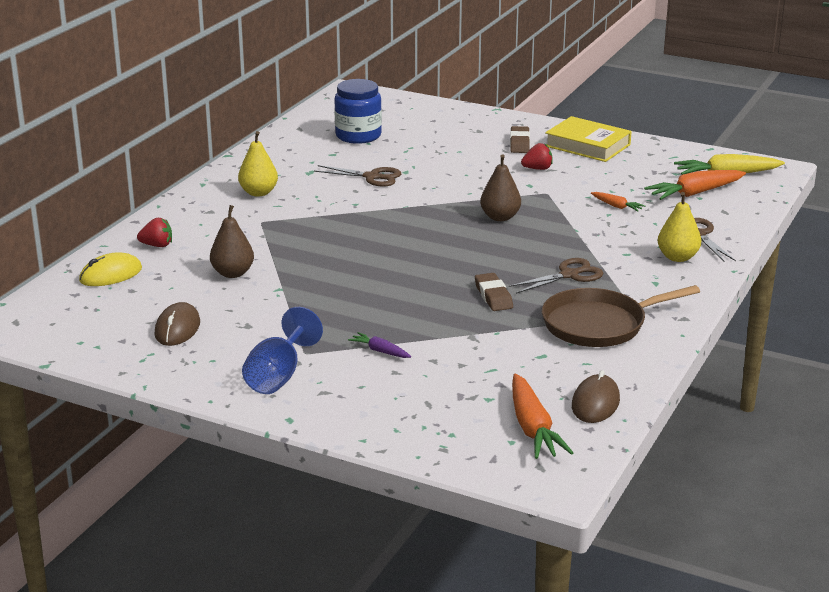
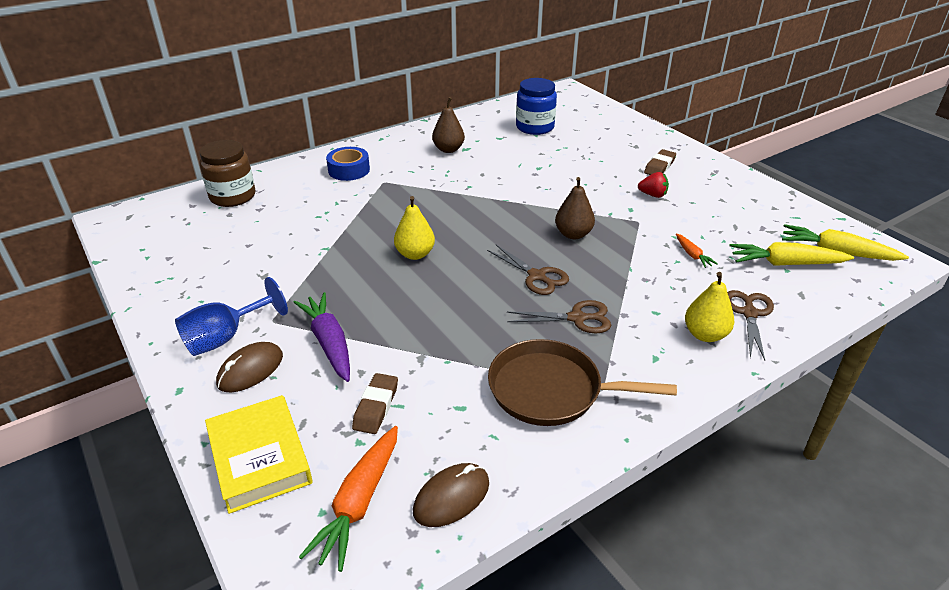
camera: 30 degrees right, 10 degrees up
(111, 275) = (233, 196): yellow mouse -> brown jar
(157, 245) = (291, 181): red strawberry -> none
(177, 328) = (215, 260): brown mouse -> brown mouse (250, 370)
(208, 220) = (349, 170): none -> blue tape
(233, 273) = (311, 222): brown pear -> brown pear (448, 149)
(258, 193) = (410, 156): yellow pear -> yellow pear (415, 254)
(372, 177) = (507, 165): brown scissors -> brown scissors (536, 276)
(380, 351) = (329, 343): purple carrot -> purple carrot, size x1.94
(493, 296) = (485, 318): brown eraser -> brown eraser (376, 407)
(587, 145) = (720, 184): yellow book -> yellow book (259, 458)
(695, 193) = (785, 263): orange carrot -> yellow carrot

